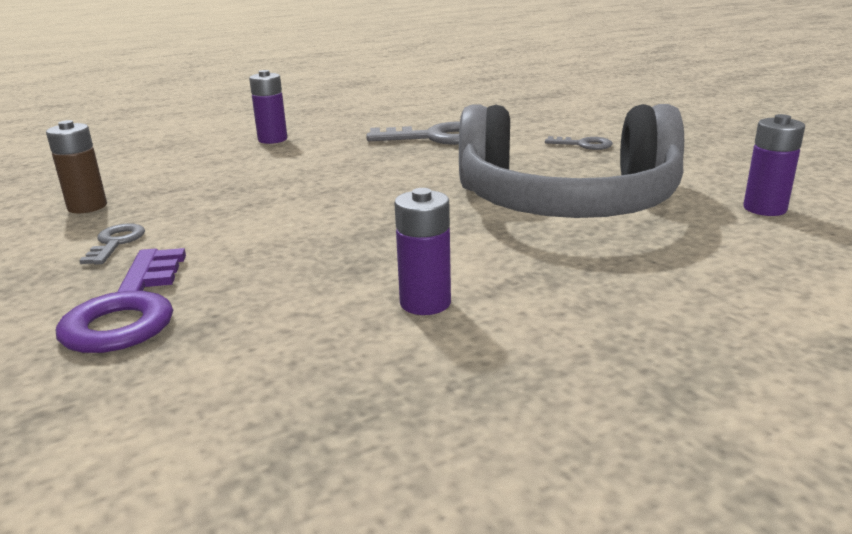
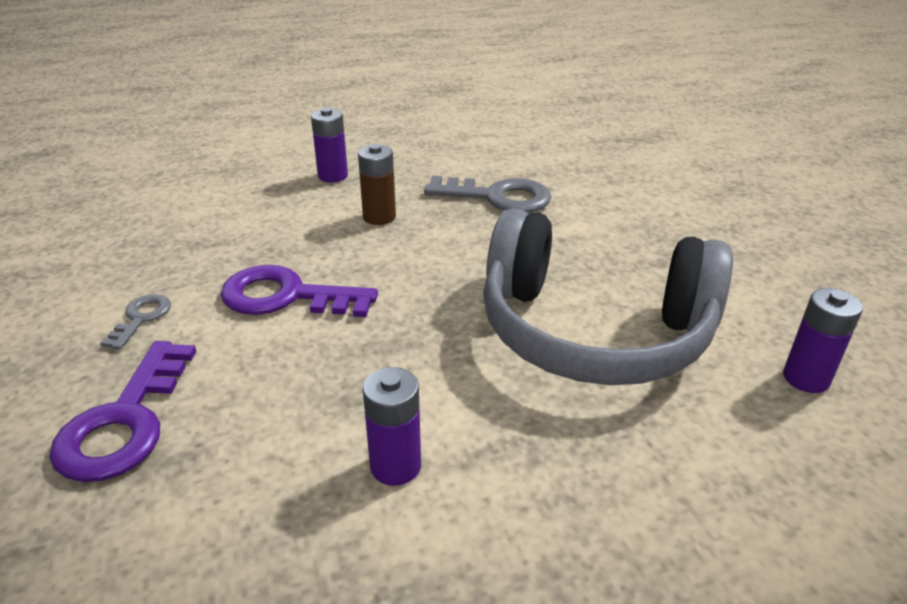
camera: 10 degrees right, 10 degrees up
(87, 207) = (131, 258): brown battery -> brown battery (379, 217)
(262, 214) = (286, 296): none -> purple key
(584, 145) = (649, 233): grey key -> none

